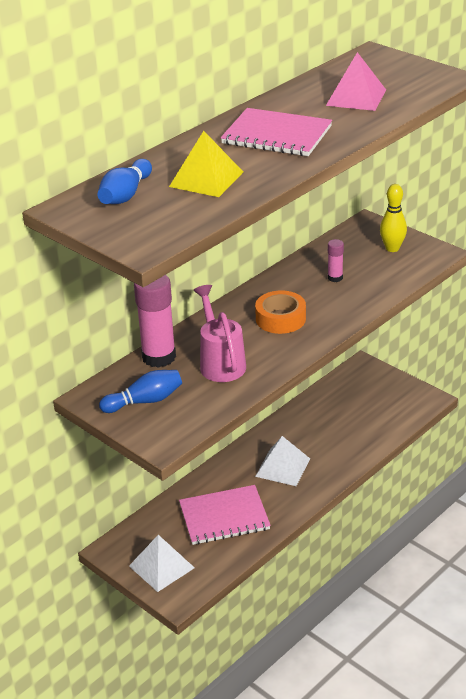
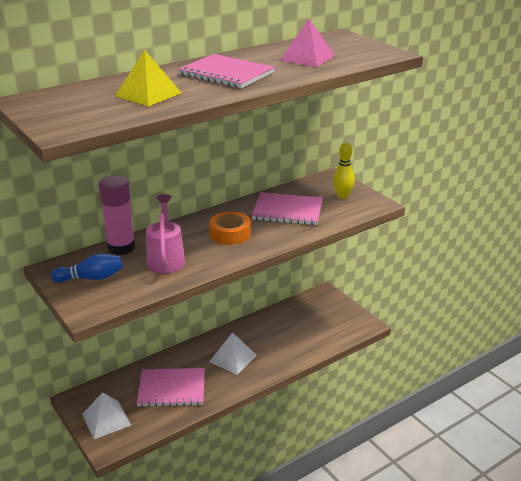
camera: 10 degrees right, 5 degrees down
(126, 195) = (76, 97): blue bowling pin -> none
(335, 278) = (287, 211): pink glue stick -> pink notebook

